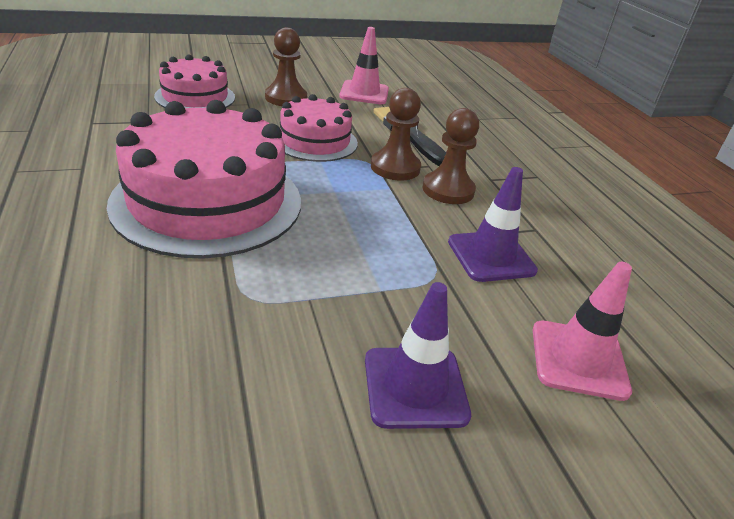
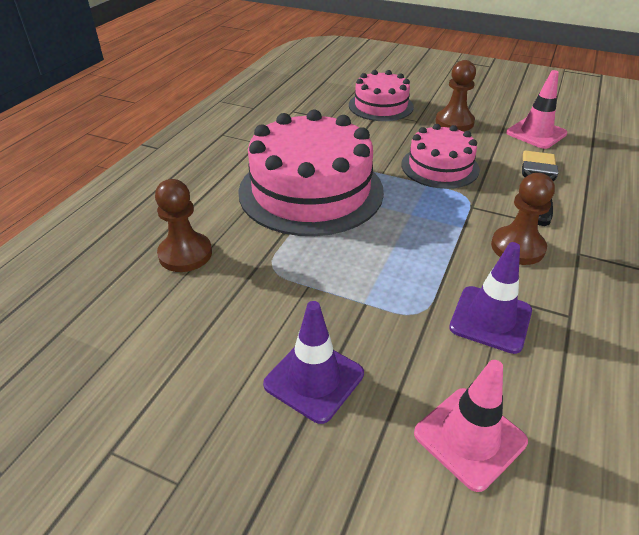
camera: 45 degrees right, 5 degrees up
(395, 168) = (488, 211): brown pawn -> brown pawn (185, 254)

